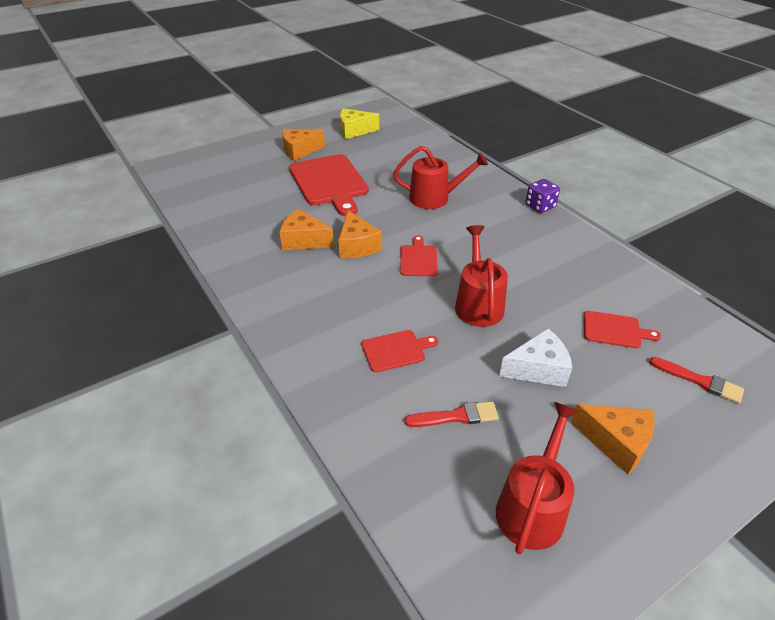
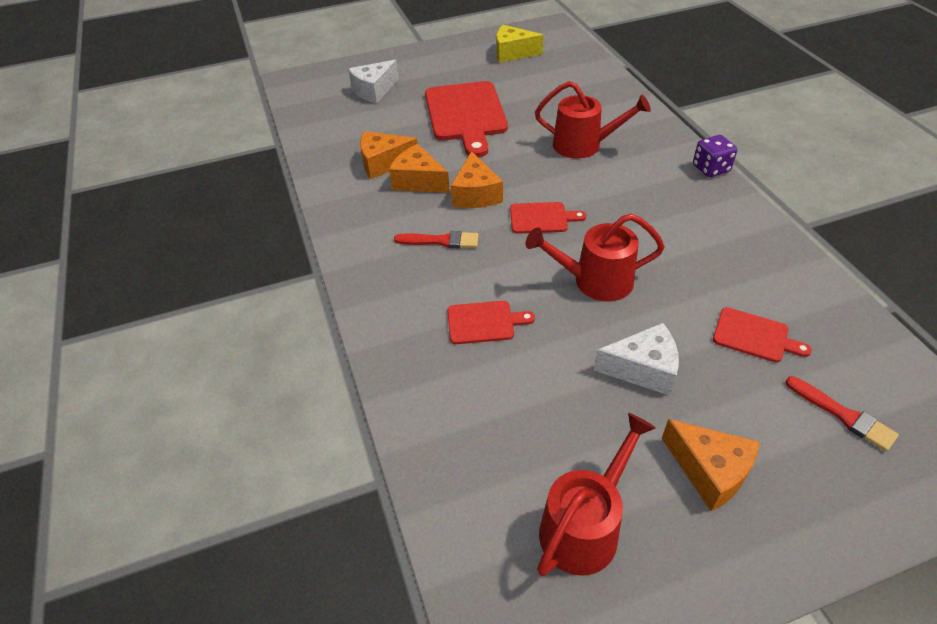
camera: 15 degrees right, 5 degrees up
(242, 170) = (374, 90): none -> white cheese
(299, 151) = (443, 73): orange cheese -> orange cheese (383, 163)
(418, 259) = (541, 218): red cutting board -> red cutting board turned 75 degrees clockwise
(456, 416) = (529, 409): red brush -> red brush (441, 241)
(478, 304) = (595, 281): red watering can -> red watering can turned 105 degrees counterclockwise

